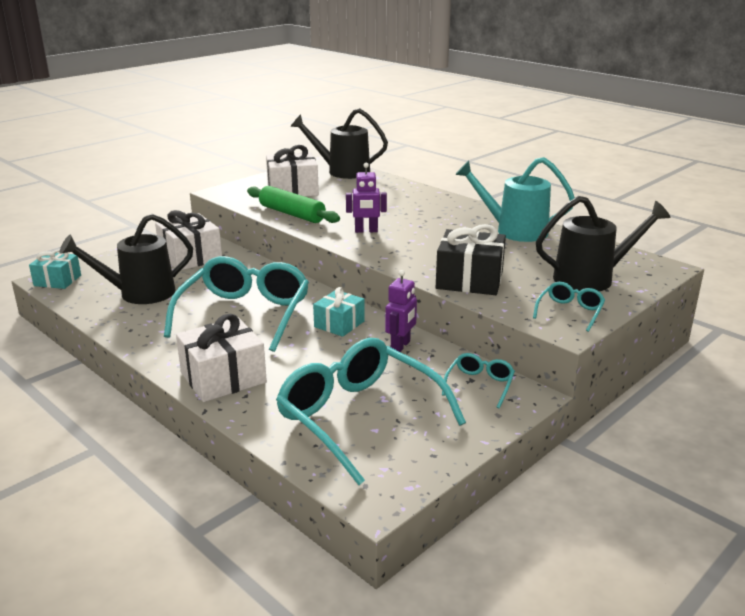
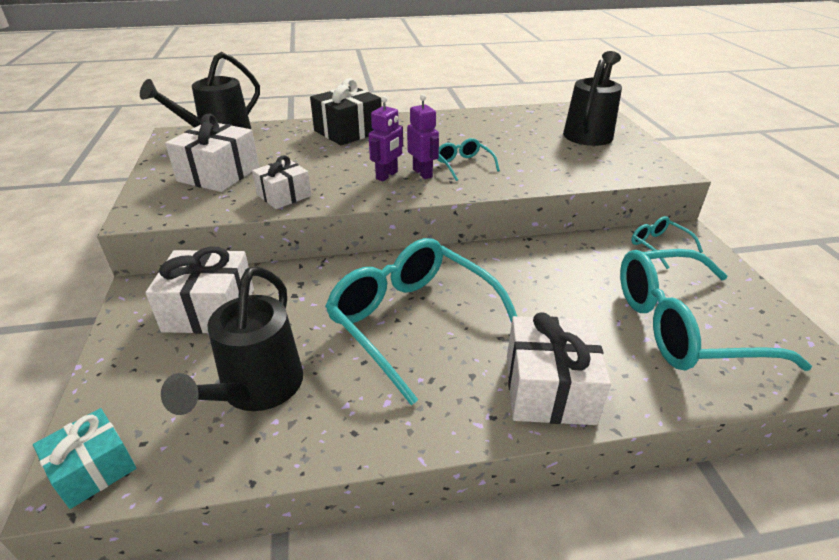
camera: 55 degrees left, 10 degrees up
(292, 214) = (284, 195): green rolling pin -> white gift
(339, 324) = (494, 271): turquoise gift -> none
(400, 346) = (565, 256): purple robot -> purple robot (422, 173)
(469, 280) = (549, 171): black gift -> black gift (348, 131)
(514, 231) = (472, 123): turquoise watering can -> none
(570, 312) = (640, 158): turquoise glasses -> turquoise glasses (463, 165)

